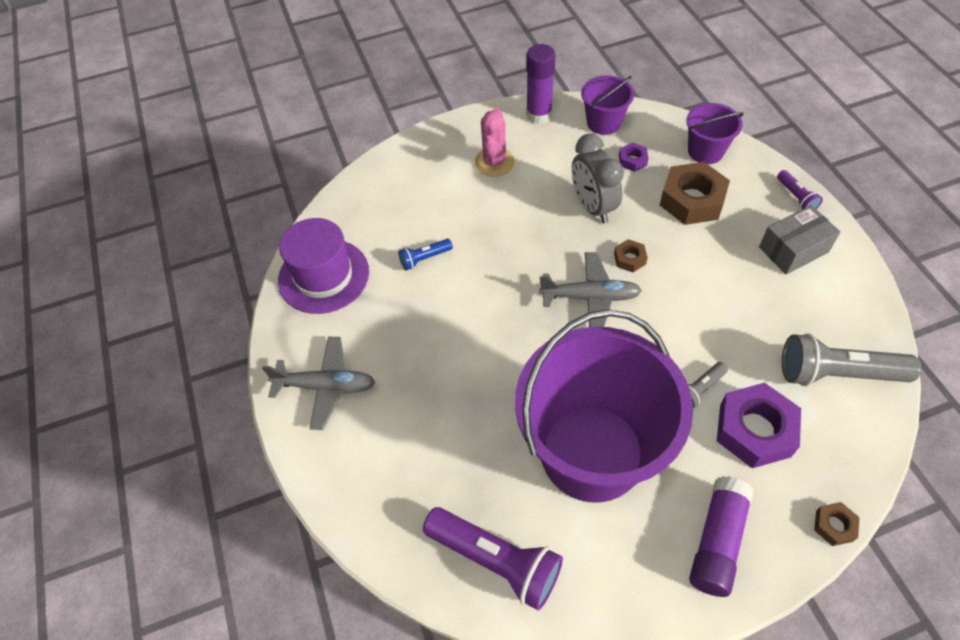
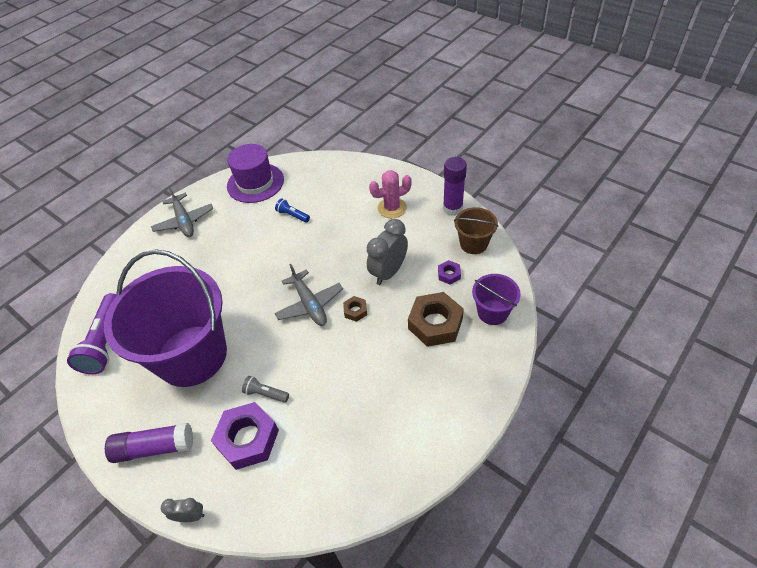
camera: 60 degrees right, 5 degrees down
(603, 123) = (473, 243): purple bucket -> brown bucket
(793, 249) = (430, 406): grey box -> none
(796, 197) = (488, 388): purple flashlight -> none
(834, 526) = (191, 516): brown nut -> grey clock
(837, 374) = (323, 477): grey flashlight -> none

